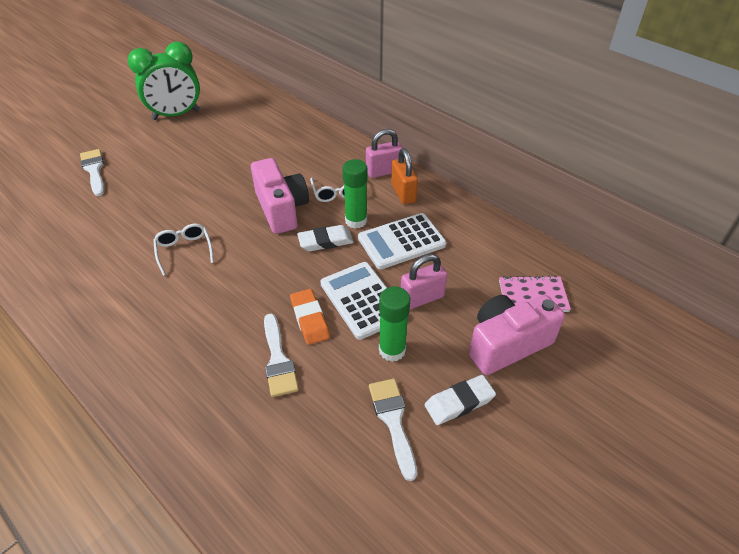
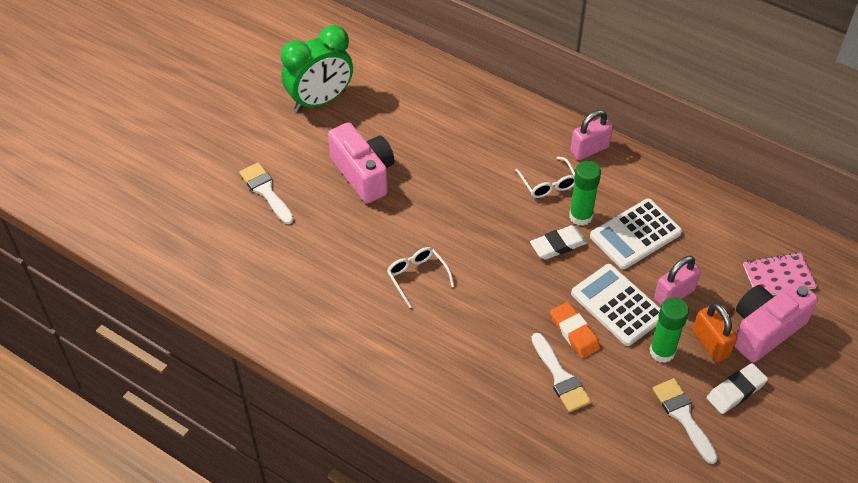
camera: 10 degrees left, 5 degrees up
(281, 209) = (497, 213): pink camera -> pink camera (364, 174)
(403, 193) = (619, 175): orange padlock -> orange padlock (711, 344)

